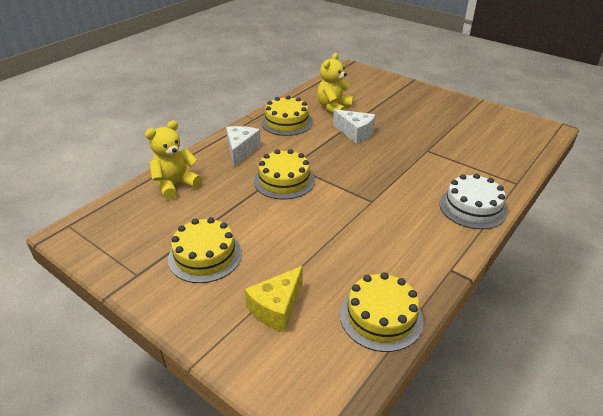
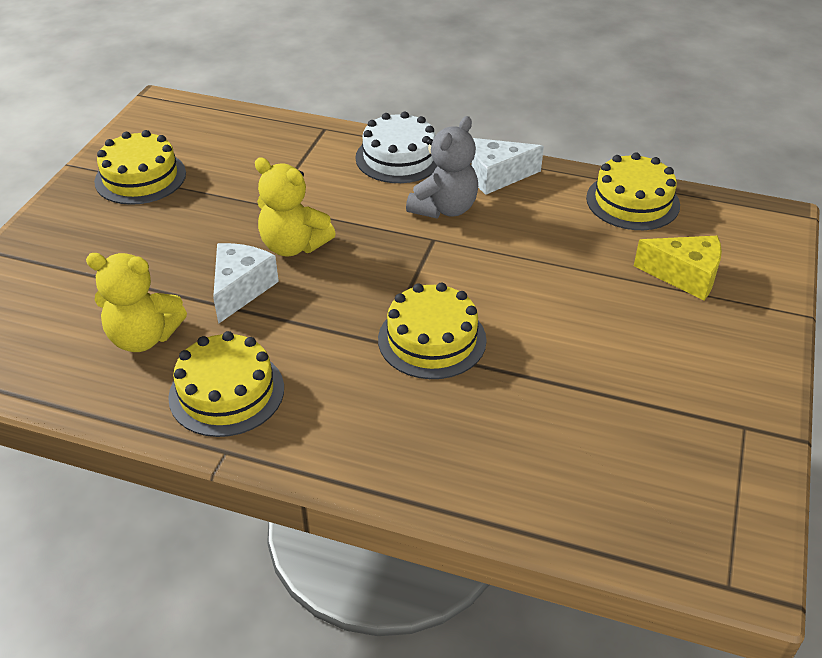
camera: 110 degrees left, 5 degrees up
(175, 185) = (524, 481): yellow teddy bear -> yellow teddy bear (293, 246)
(205, 256) = (656, 369): yellow cake -> yellow cake (140, 177)
(241, 150) = (365, 427): white cheese -> white cheese (497, 176)
(403, 213) = (444, 208): none -> grey teddy bear

